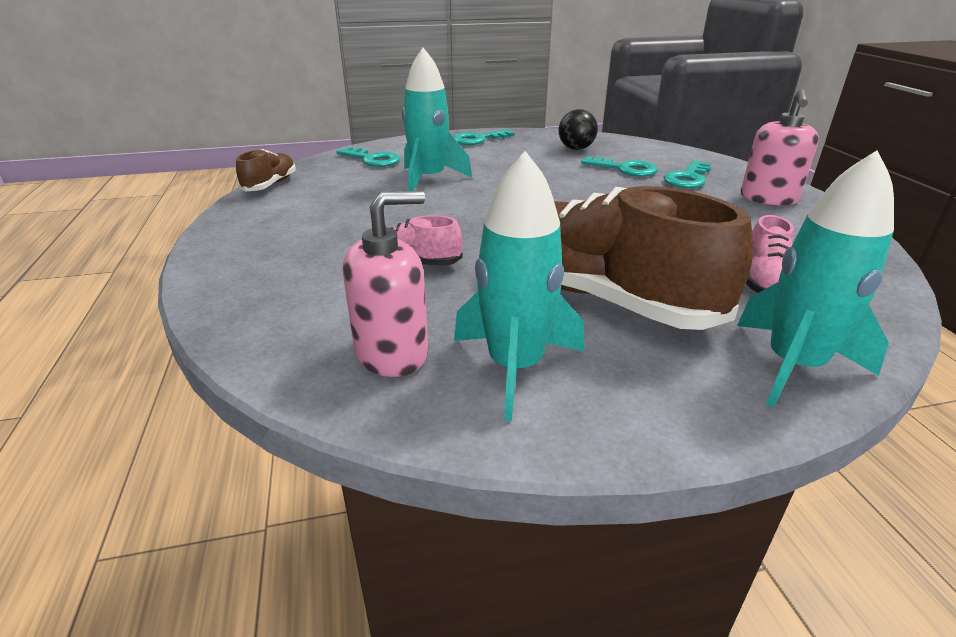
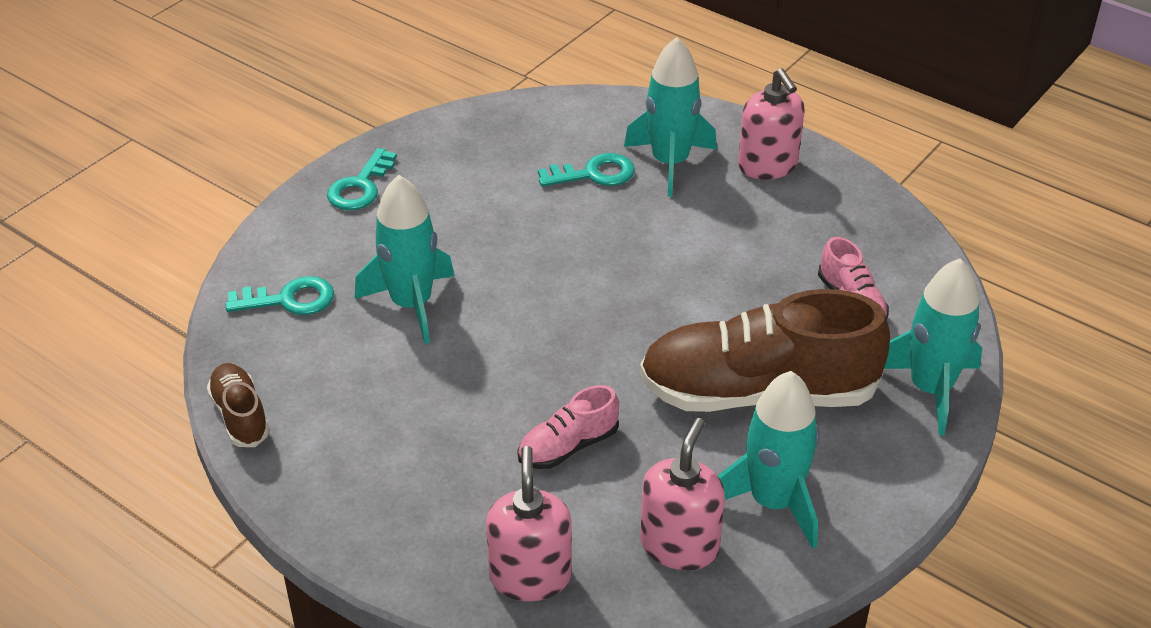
camera: 40 degrees left, 10 degrees up
(264, 314) = (530, 576): none -> pink soap dispenser
(576, 149) = (500, 153): black ball -> none
(687, 178) = (670, 163): turquoise key -> turquoise rocket

